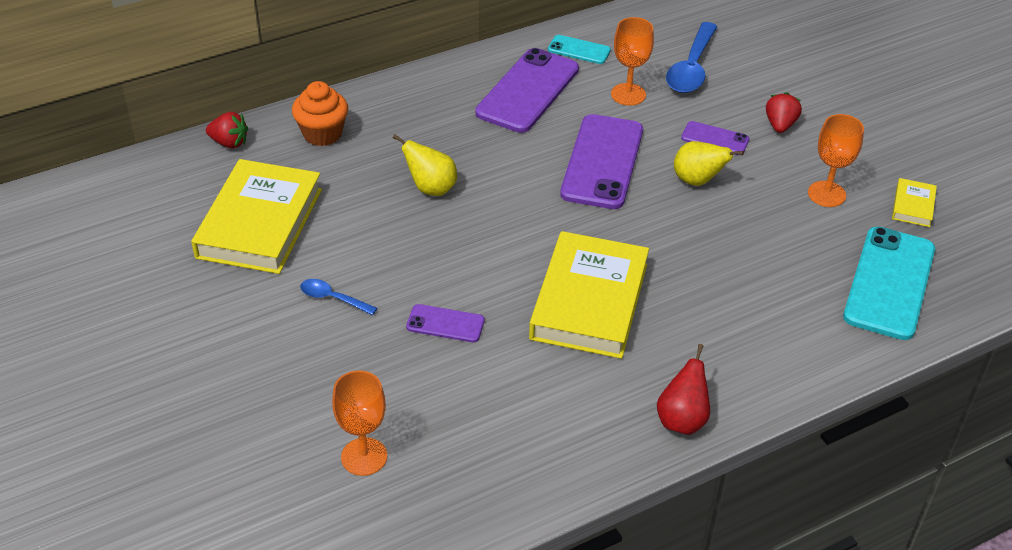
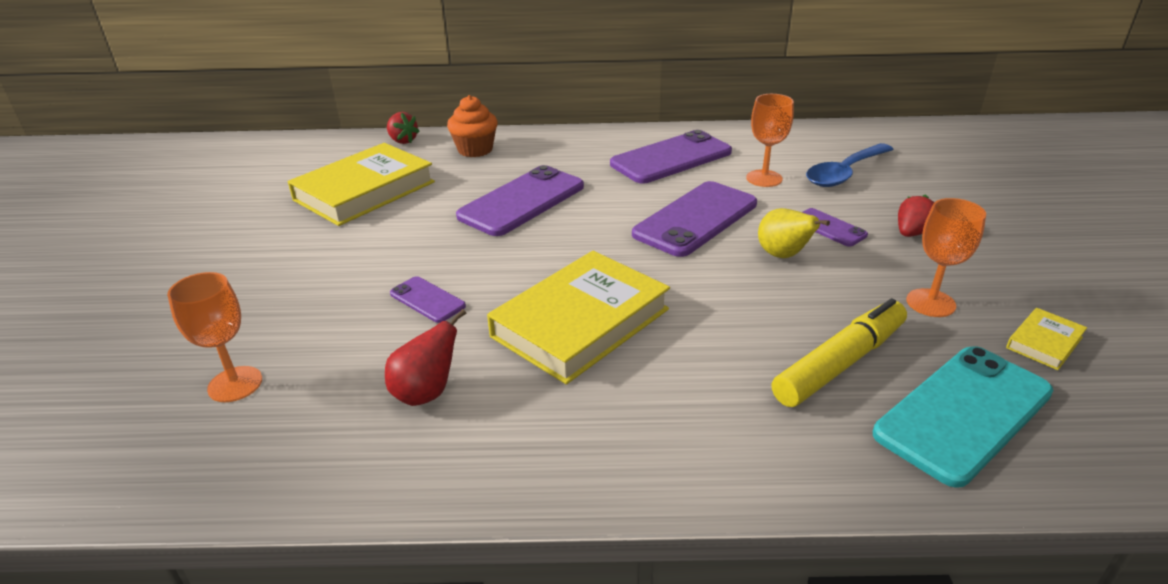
camera: 30 degrees right, 10 degrees down
(332, 298) = (358, 253): blue spoon -> none
(431, 188) = (522, 201): yellow pear -> purple phone
(579, 50) = (743, 142): turquoise phone -> none
(682, 420) = (578, 471): red pear -> red pear (426, 393)
(795, 271) = (840, 363): none -> yellow marker

